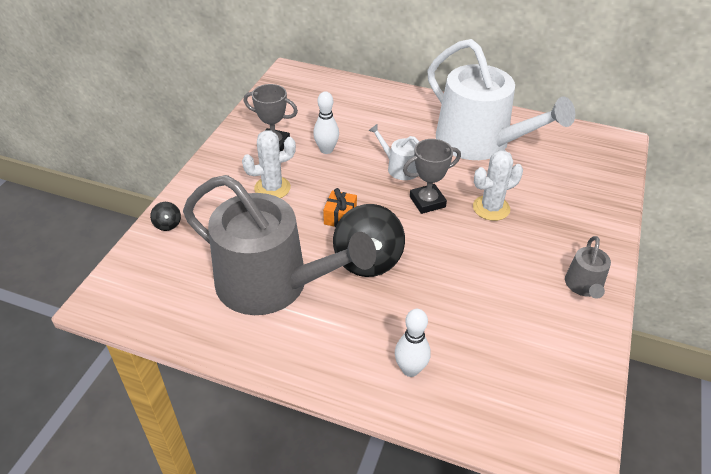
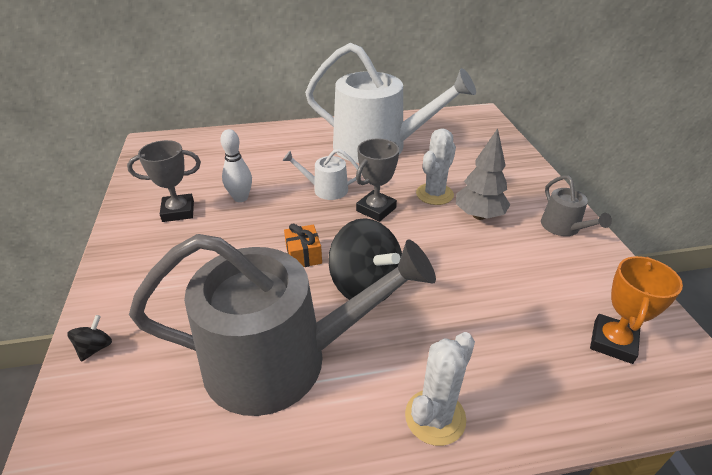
camera: 30 degrees left, 5 degrees down
(167, 224) = (95, 348): black spinning top -> black spinning top turned 105 degrees counterclockwise
(272, 188) = (207, 255): white cactus -> white cactus (435, 417)
(410, 369) = (501, 379): white bowling pin -> none
(513, 243) = (479, 215): none -> grey tree
(525, 389) = (612, 342): none -> orange trophy

